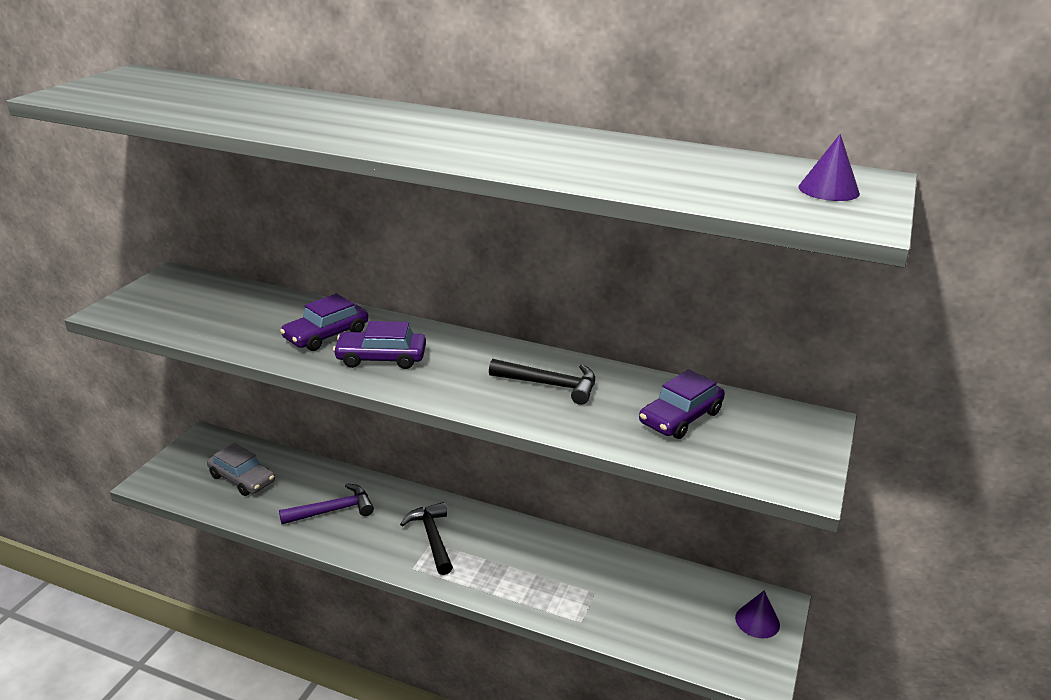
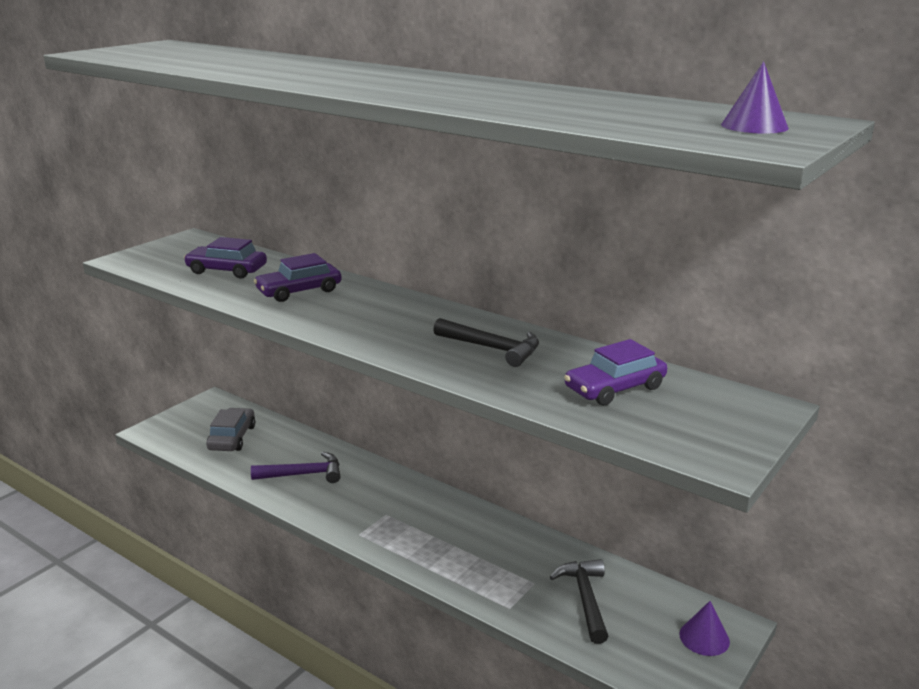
camera: 15 degrees right, 5 degrees down
(242, 479) = (232, 438): grey car -> grey car turned 135 degrees counterclockwise
(381, 358) = (339, 313): purple car -> purple car (227, 270)
(432, 538) = (388, 510): black hammer -> black hammer (585, 599)

